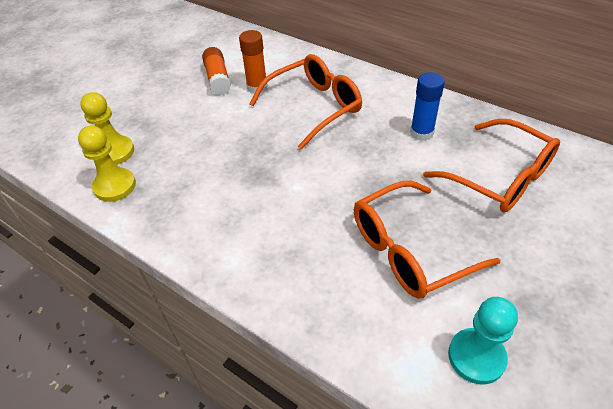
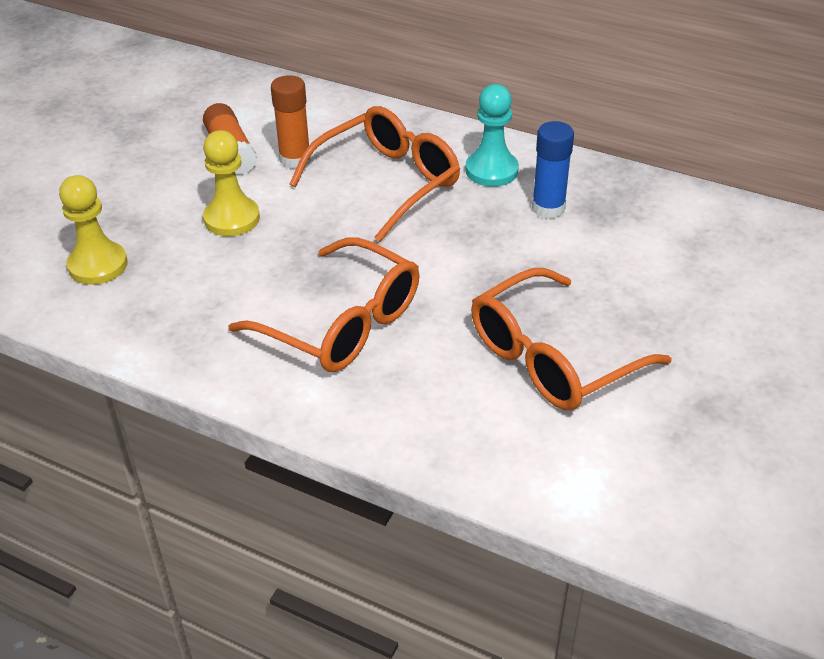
camera: 10 degrees left, 5 degrees down
(115, 186) = (112, 311): yellow pawn -> yellow pawn (232, 218)
(476, 357) = (652, 471): turquoise pawn -> turquoise pawn (491, 170)
(500, 177) = (662, 259): orange glasses -> orange glasses (343, 324)

